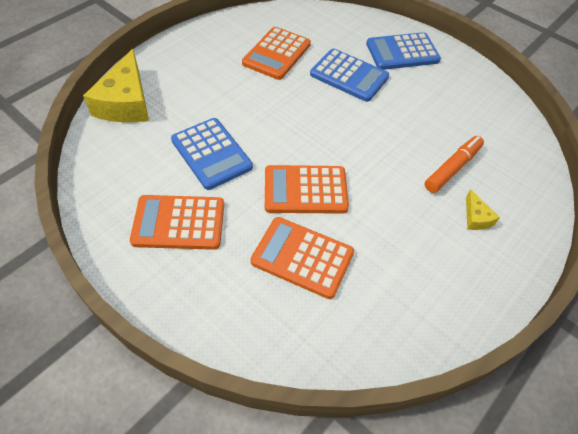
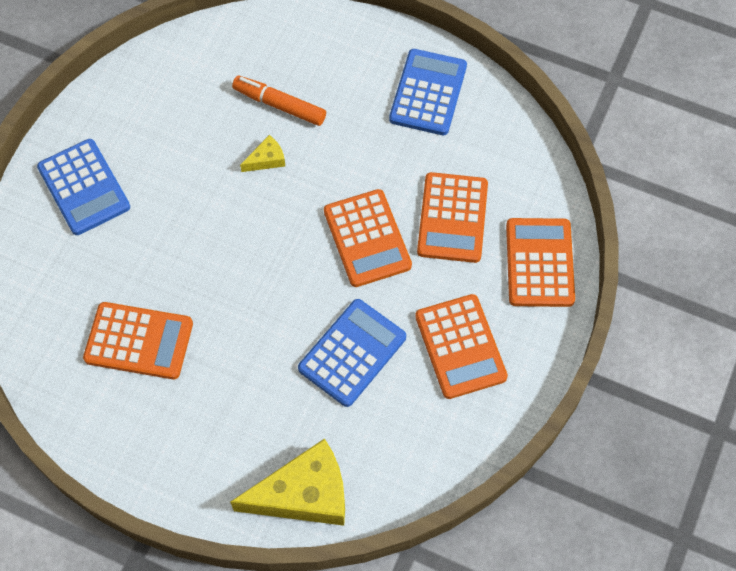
camera: 105 degrees left, 10 degrees up
(227, 314) = (539, 263): none -> orange calculator
(349, 76) = (156, 240): blue calculator -> blue calculator (428, 93)
(476, 217) = (340, 77): yellow cheese -> yellow cheese (266, 159)

